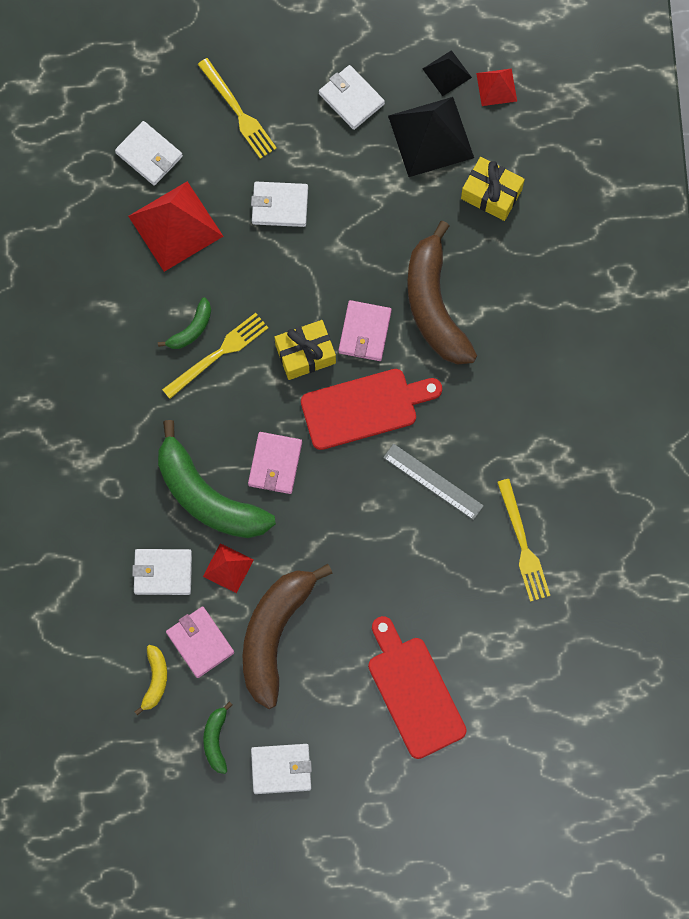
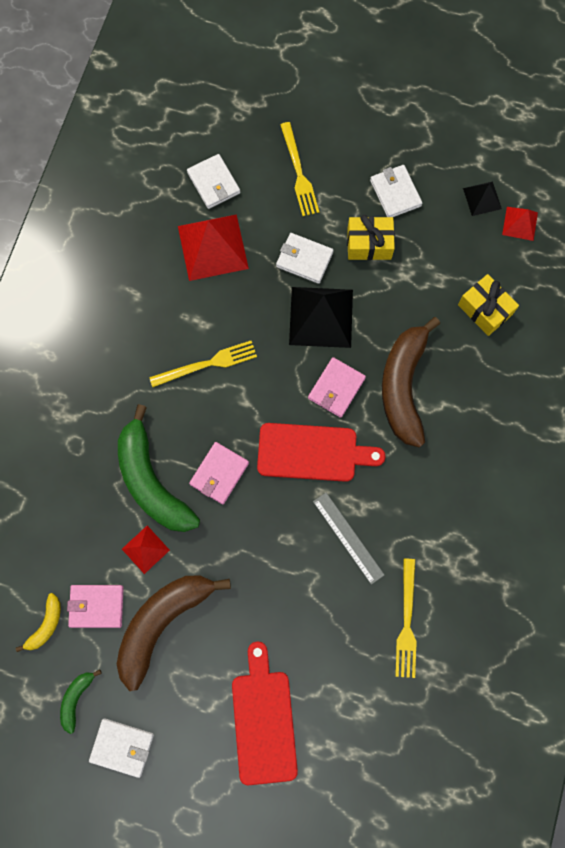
camera: 20 degrees right, 0 degrees up
(163, 572) = (89, 533): white wallet -> none
(191, 329) = (193, 336): green banana -> none
(200, 642) = (96, 606): pink wallet -> pink wallet turned 75 degrees counterclockwise
(305, 354) = (279, 389): yellow gift -> yellow gift (369, 244)
(431, 136) = (450, 245): black pyramid -> black pyramid (321, 317)

